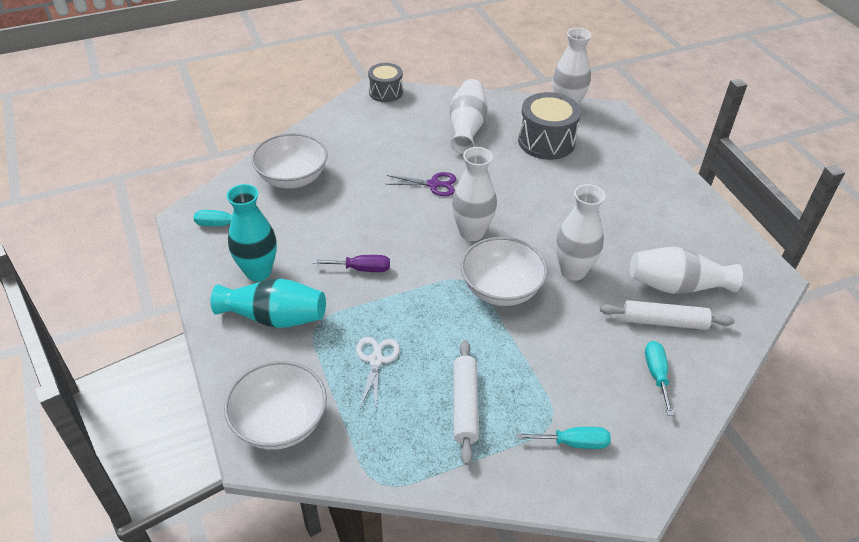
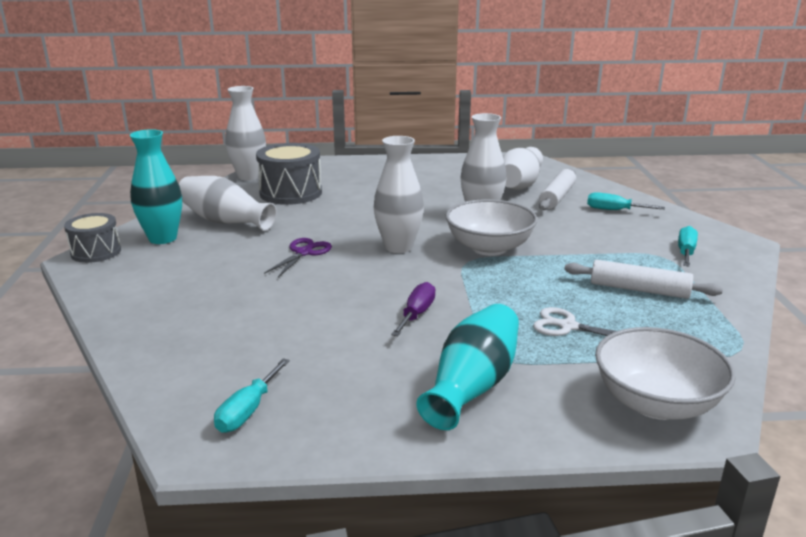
camera: 70 degrees left, 20 degrees down
(258, 272) = (376, 389): turquoise vase -> turquoise vase (162, 238)
(292, 178) = (198, 338): white bowl -> none

